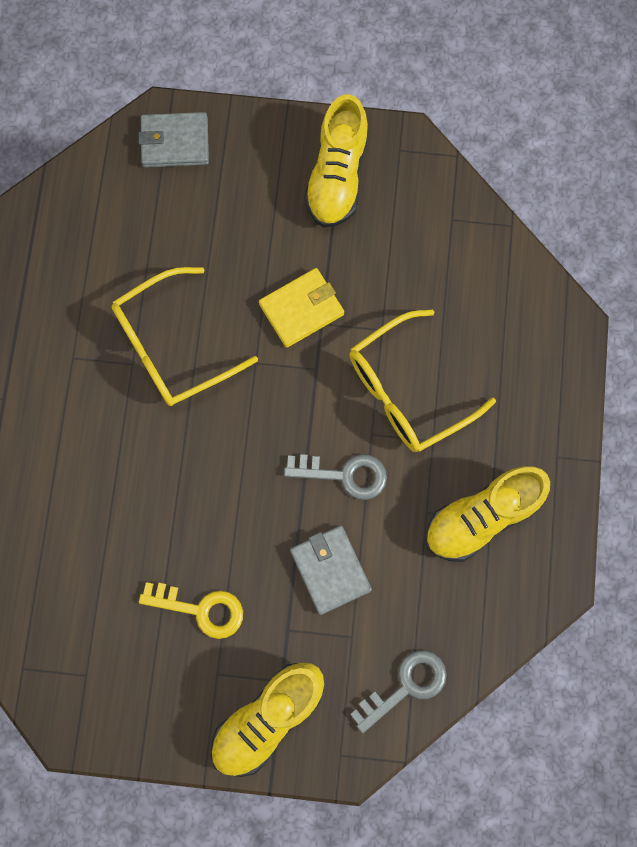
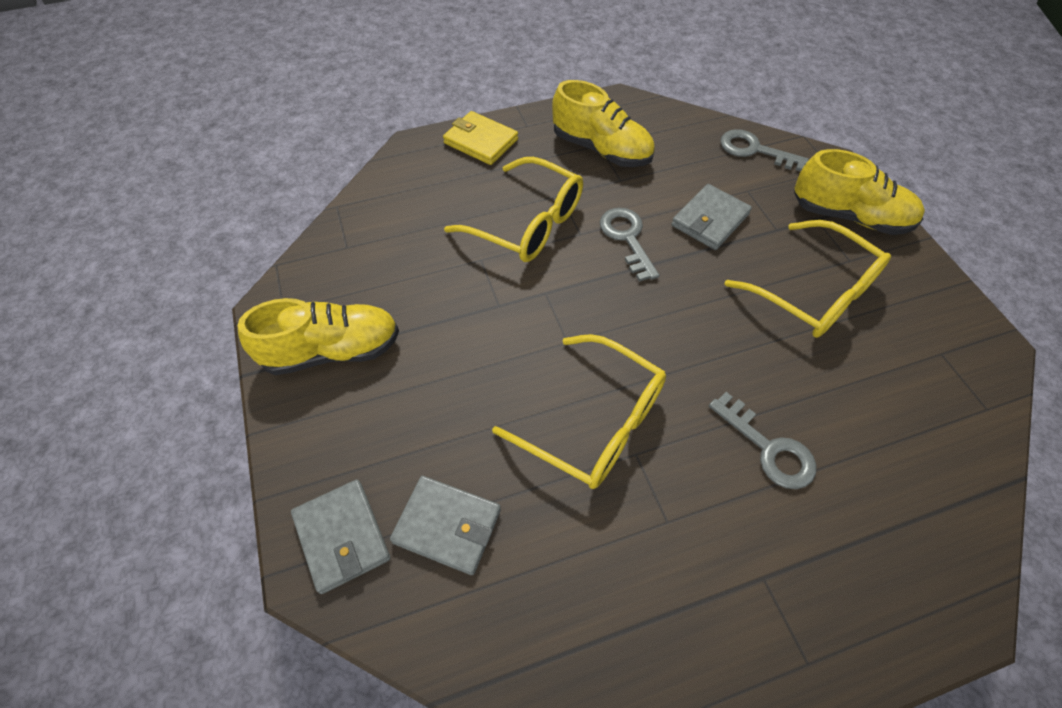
camera: 115 degrees left, 20 degrees down
(85, 465) = (768, 448): none -> grey key
(147, 210) = (447, 526): none -> grey wallet
(200, 609) = (813, 292): yellow key -> yellow glasses
(301, 309) = (492, 326): yellow wallet -> yellow wallet (481, 141)

